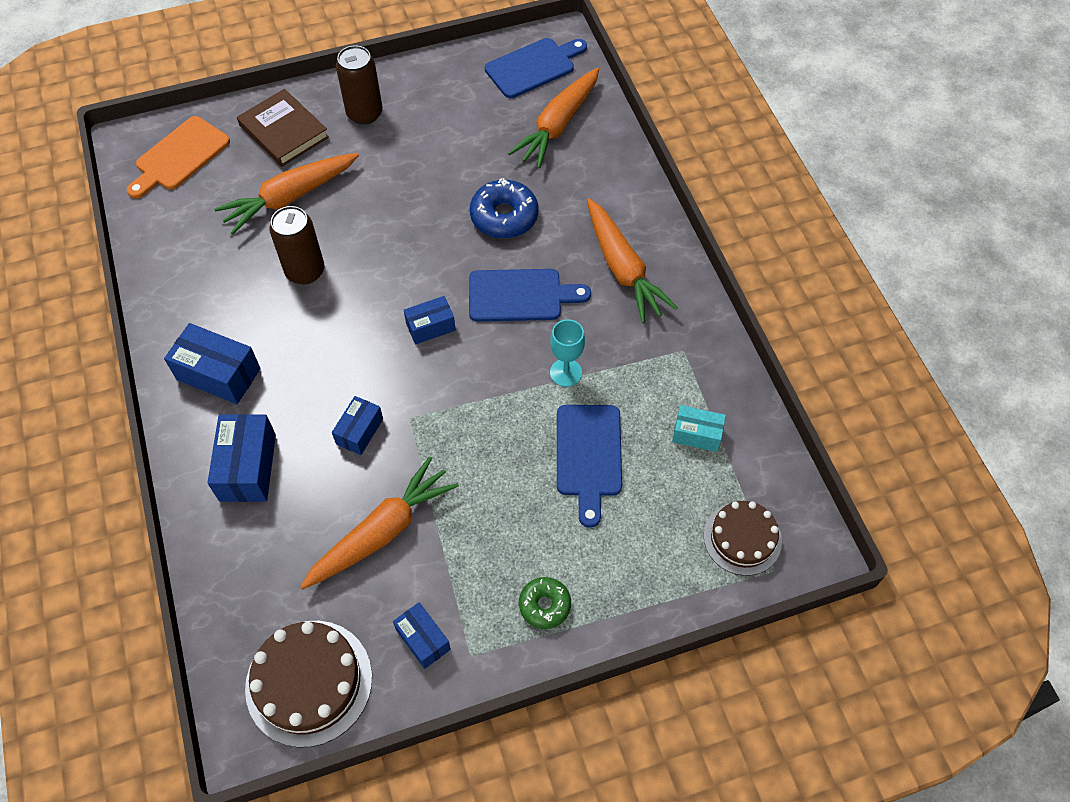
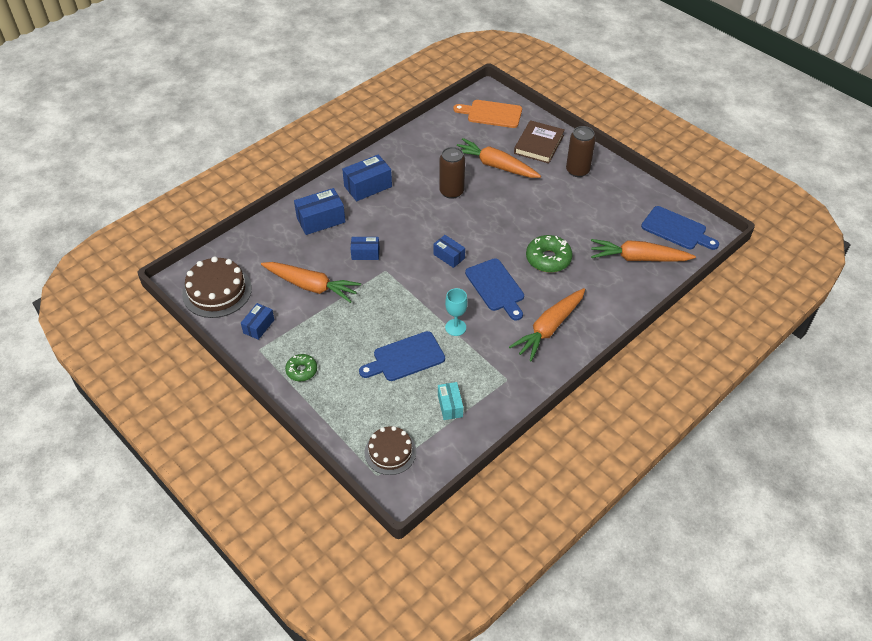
camera: 65 degrees right, 10 degrees down
(218, 374) = (368, 186): blue box -> blue box turned 60 degrees clockwise
(504, 216) = (548, 259): blue donut -> green donut

